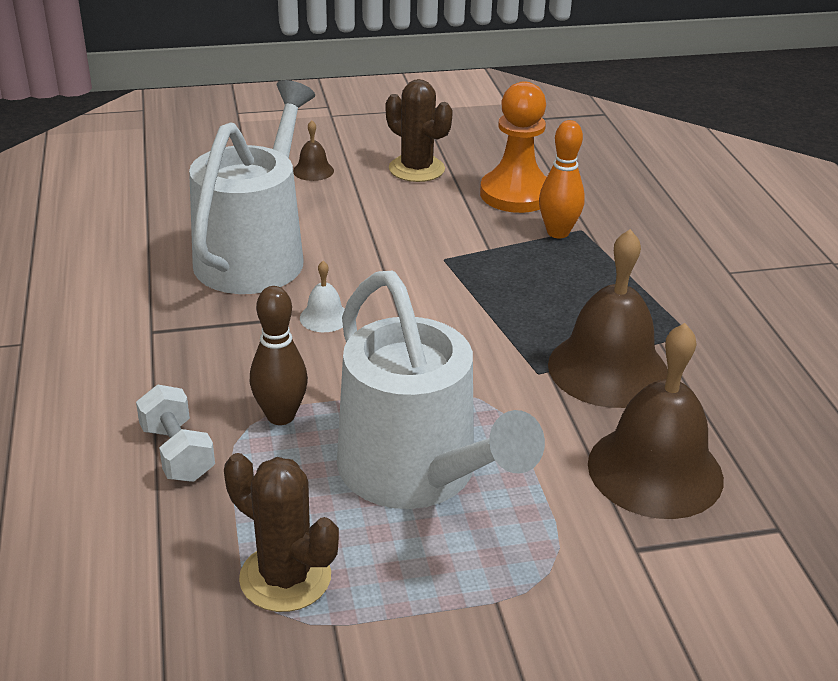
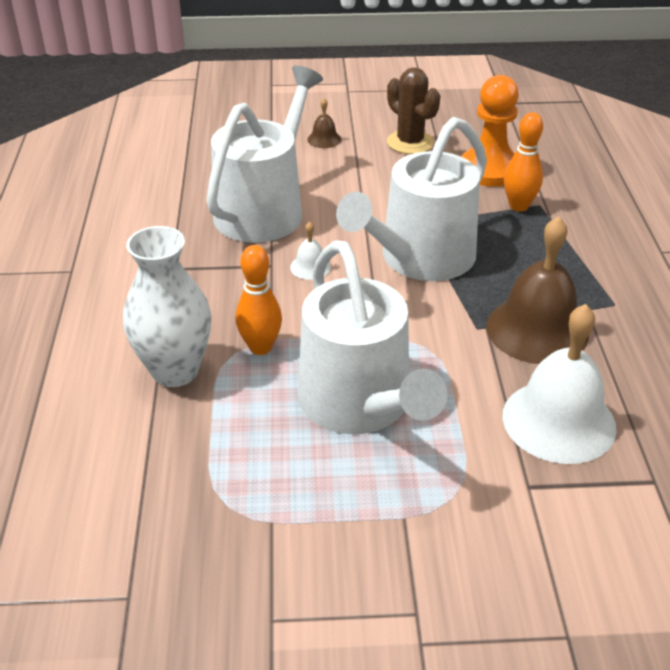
camera: 10 degrees right, 5 degrees up
(177, 453) = (175, 371): white dumbbell -> white vase
(280, 416) = (260, 347): brown bowling pin -> orange bowling pin
(285, 577) = (240, 480): brown cactus -> none
(455, 298) = (420, 258): none -> white watering can
(655, 470) = (558, 421): brown bell -> white bell

